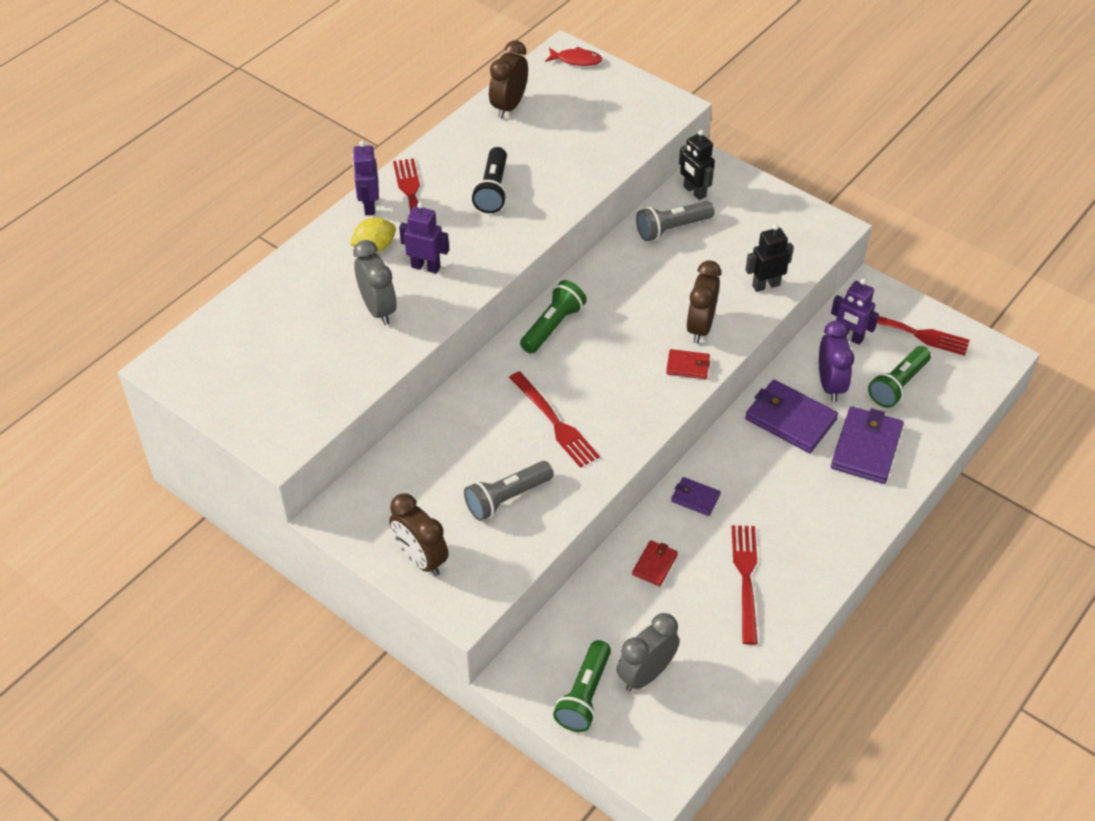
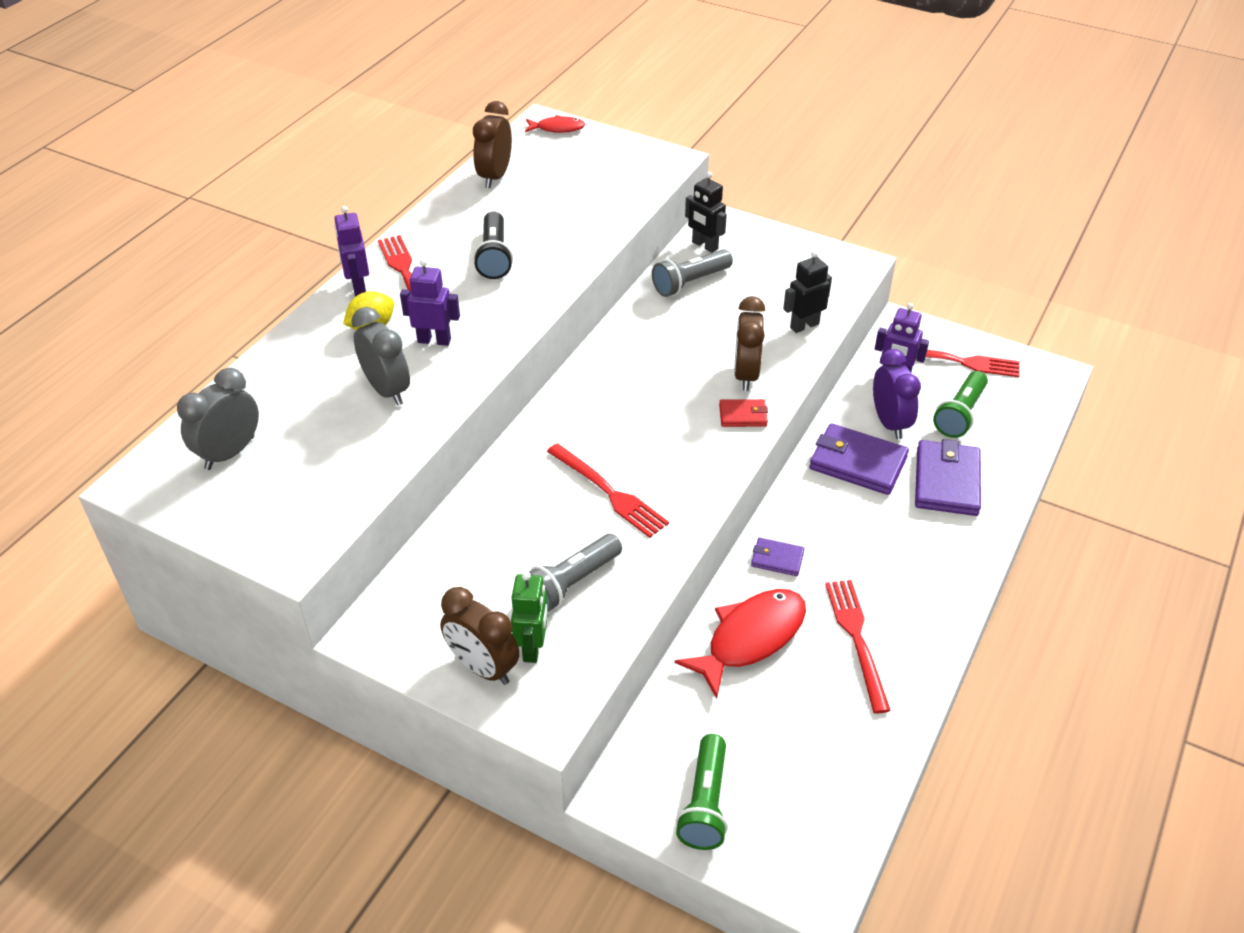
camera: 10 degrees left, 5 degrees down
(464, 548) = (533, 647): none -> green robot
(553, 326) = (584, 393): green flashlight -> none
(646, 674) = (771, 767): grey clock -> grey clock (230, 453)
(655, 564) = (750, 638): red wallet -> red fish

